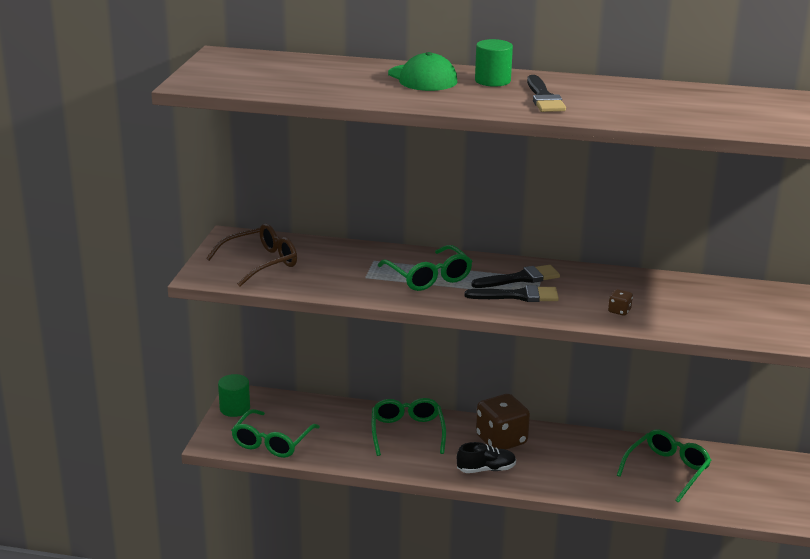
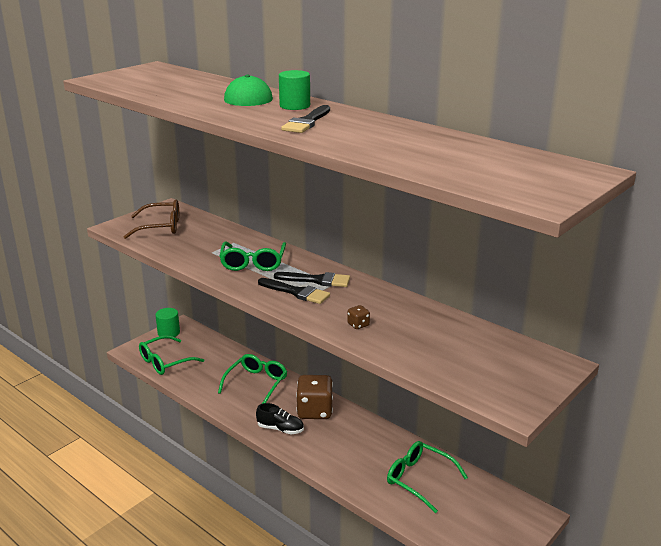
camera: 30 degrees right, 0 degrees up
(667, 470) = (418, 479): green glasses -> green glasses turned 120 degrees counterclockwise

